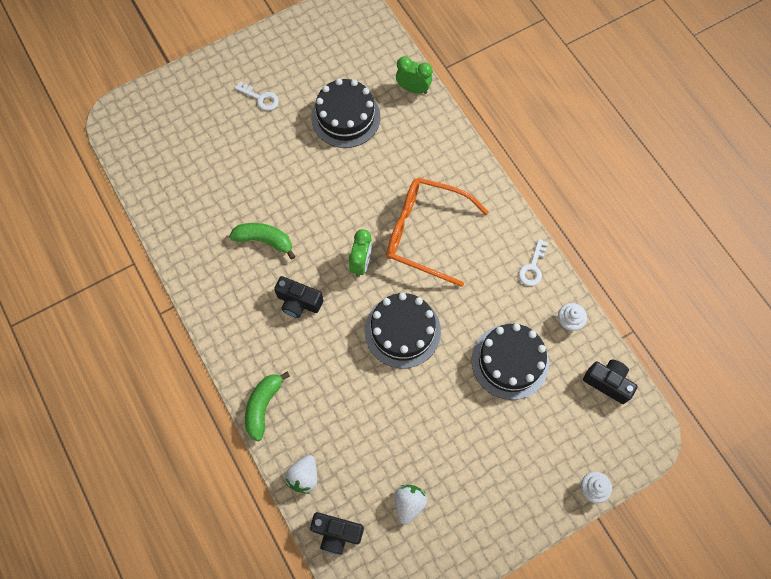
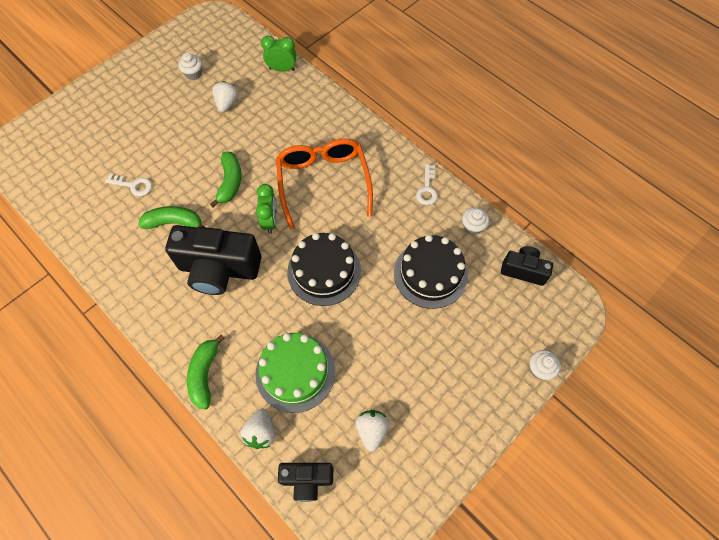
camera: 15 degrees left, 5 degrees down
(260, 98) = (145, 104): white key -> white key (134, 185)
(298, 302) = (219, 269): black camera -> black camera, size x1.83
(317, 73) = (193, 74): none -> white cupcake
(330, 209) = (230, 182): none -> green banana
(345, 117) = (227, 103): black cake -> white strawberry
(349, 427) = (295, 372): none -> green cake
(425, 233) = (323, 182): orange glasses -> orange glasses turned 75 degrees clockwise

